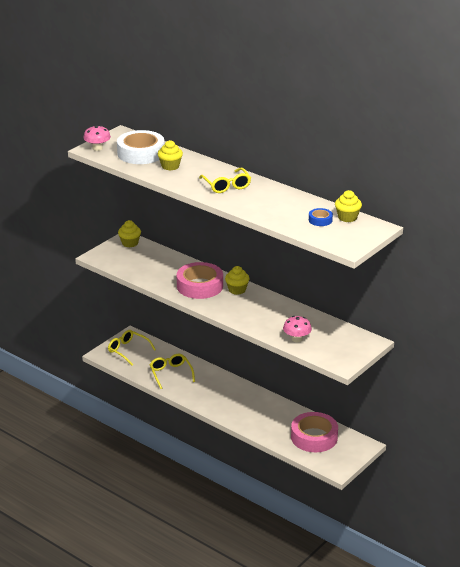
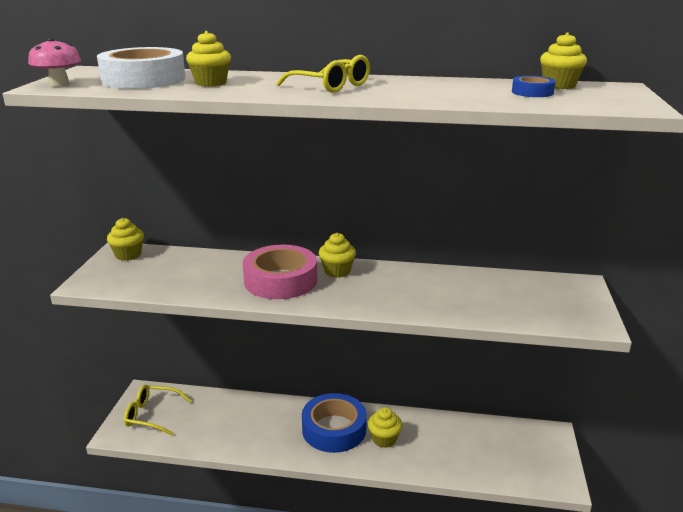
camera: 30 degrees left, 5 degrees down
(171, 374) = (234, 427): yellow glasses -> none
(229, 395) = (334, 429): none -> blue tape
(254, 411) = (384, 439): none -> yellow cupcake
(297, 339) = (492, 309): pink mushroom -> none
(314, 437) = (488, 447): pink tape -> none

